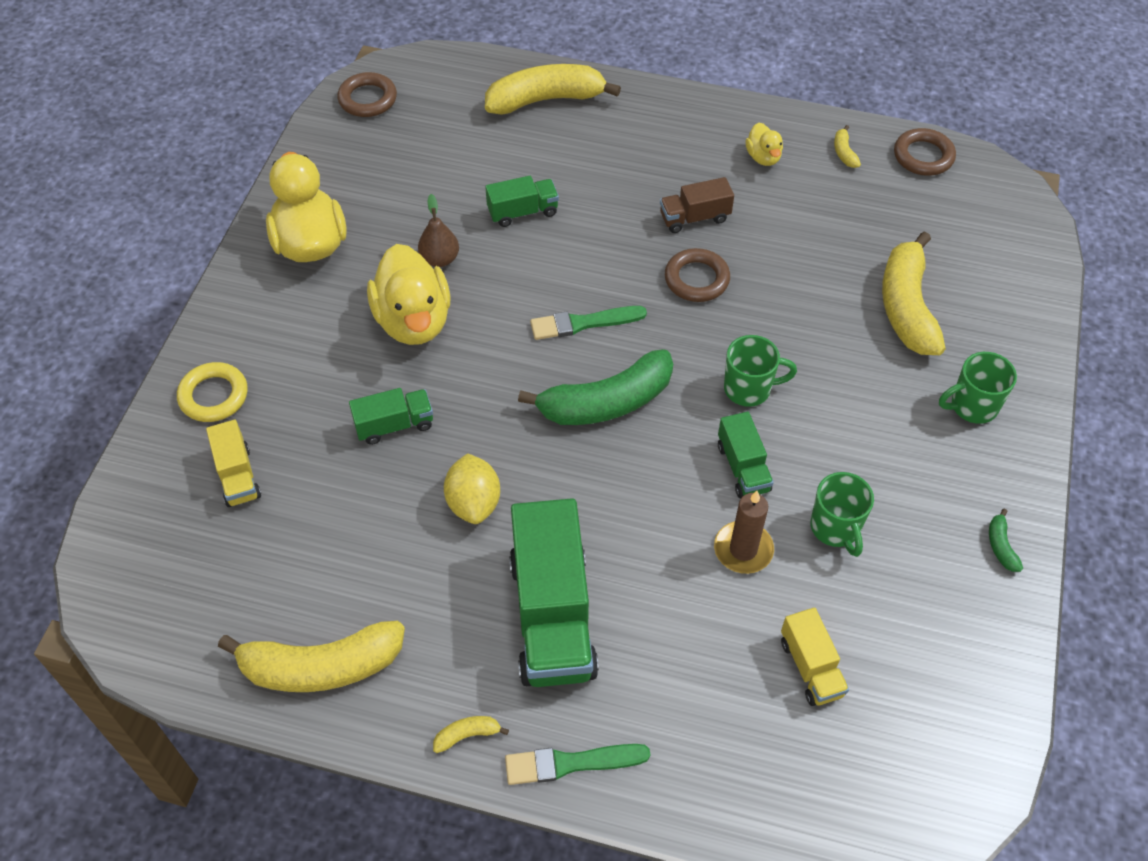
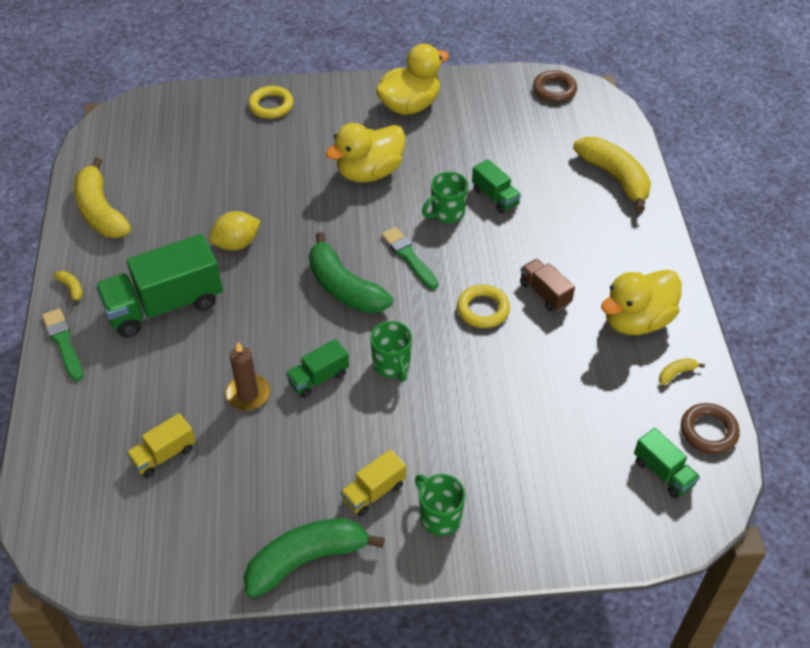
camera: 70 degrees right, 5 degrees down
(237, 476) = (218, 135): yellow truck -> yellow truck (373, 492)
(394, 425) = (282, 189): green truck -> green truck (663, 472)
(440, 259) = (429, 168): brown pear -> none
(696, 279) = (483, 309): brown ring -> yellow ring
(763, 157) = (636, 320): yellow duck -> yellow duck, size x2.06
(835, 528) = (285, 446): green mug -> green mug (447, 213)
(907, 306) = (524, 451): yellow banana -> none
(1001, 546) = (307, 560): green banana -> green banana, size x2.47

